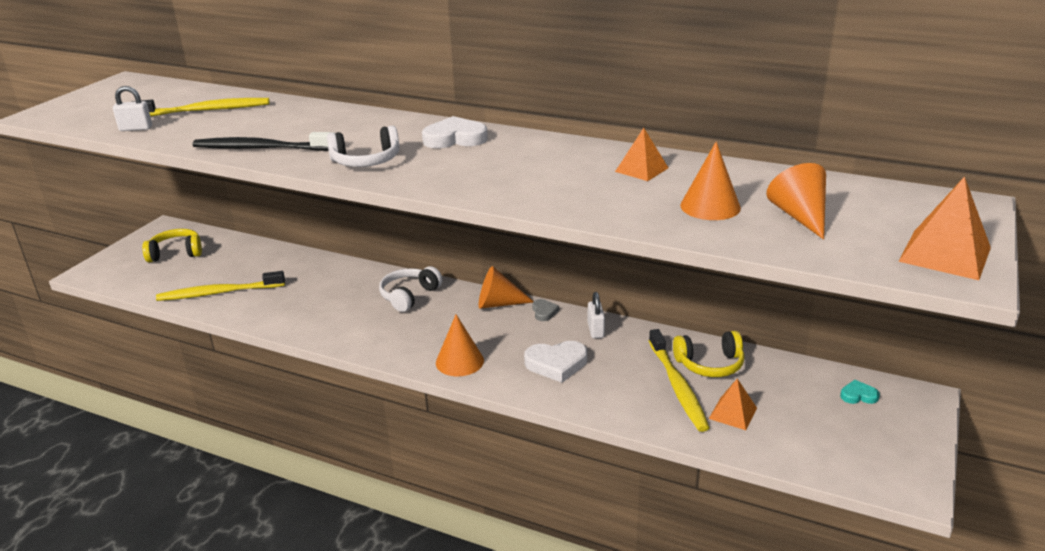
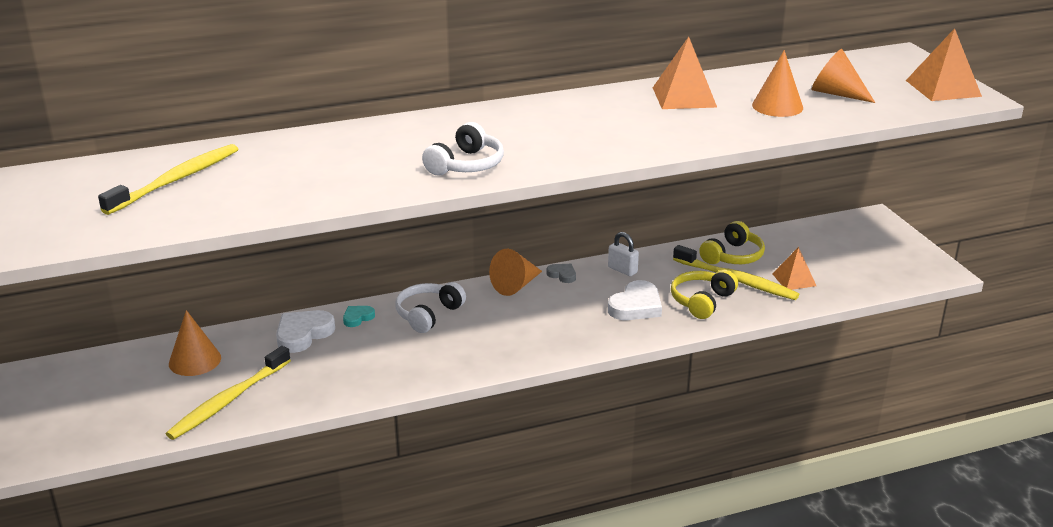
camera: 45 degrees left, 0 degrees up
(136, 128) = (142, 223): white padlock -> none
(176, 253) = (92, 392): yellow headphones -> yellow headphones (702, 301)
(261, 148) = (338, 190): black toothbrush -> none
(409, 296) = (428, 314): white headphones -> white headphones turned 45 degrees clockwise
(455, 138) = (495, 122): white heart -> white heart (303, 334)
(459, 361) = (563, 340): orange cone -> orange cone (195, 360)
(641, 169) = (684, 97): orange pyramid -> orange pyramid, size x1.56
(858, 395) = (841, 233): turquoise heart -> turquoise heart (357, 318)

